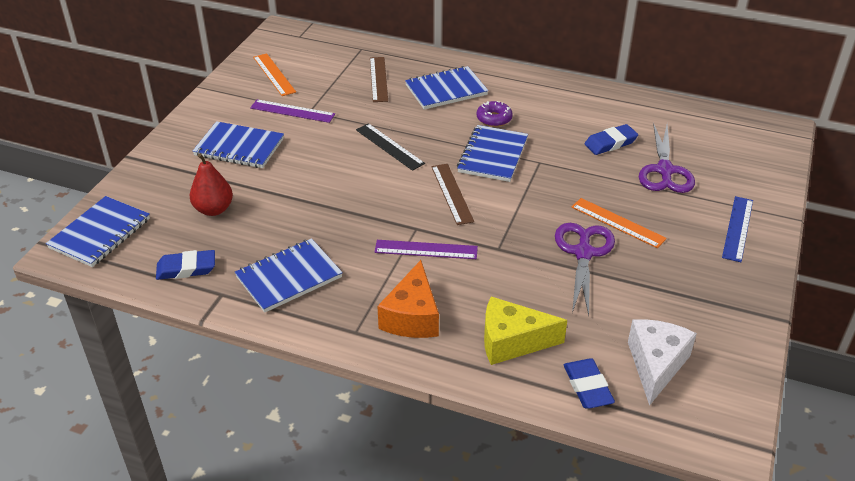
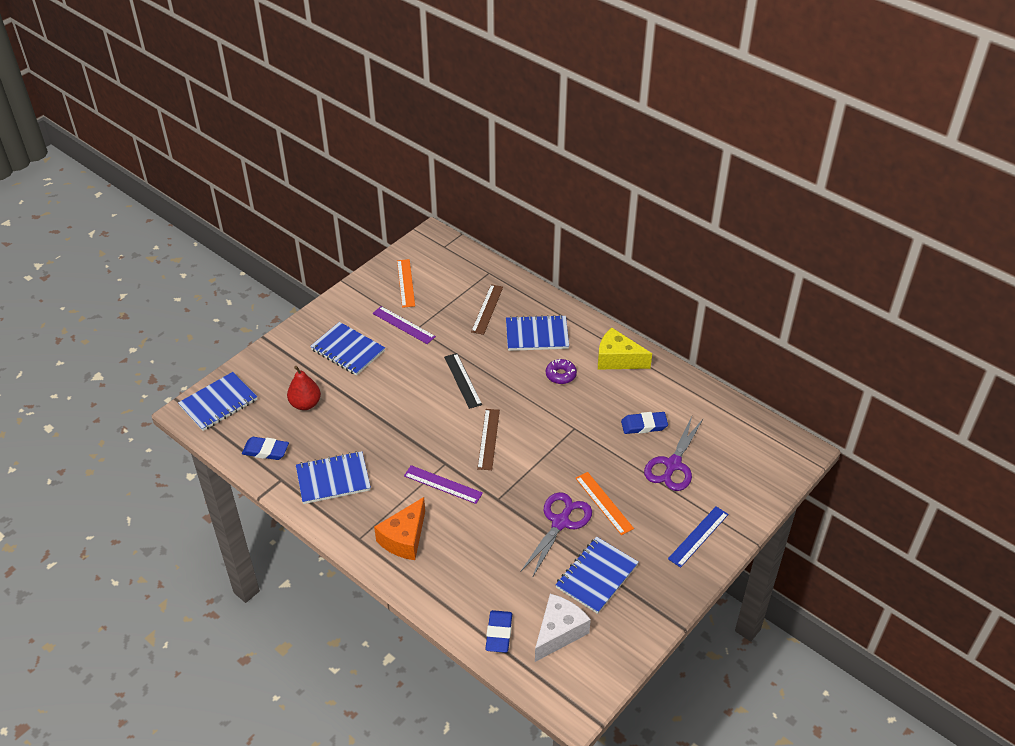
camera: 20 degrees right, 5 degrees up
(493, 155) = (540, 411): blue notebook -> blue notebook (596, 576)
(512, 342) = (465, 581): yellow cheese -> yellow cheese (617, 359)

